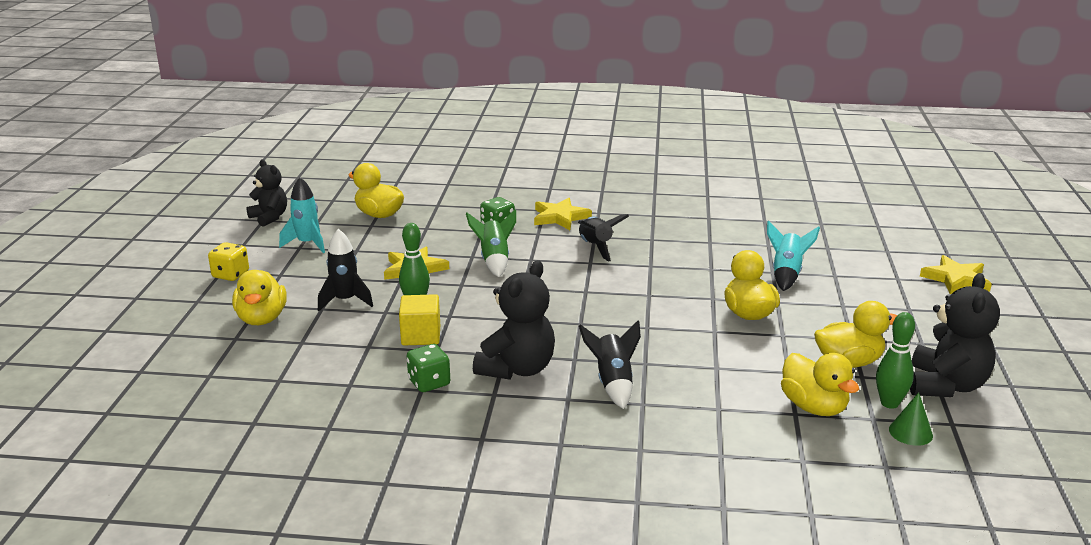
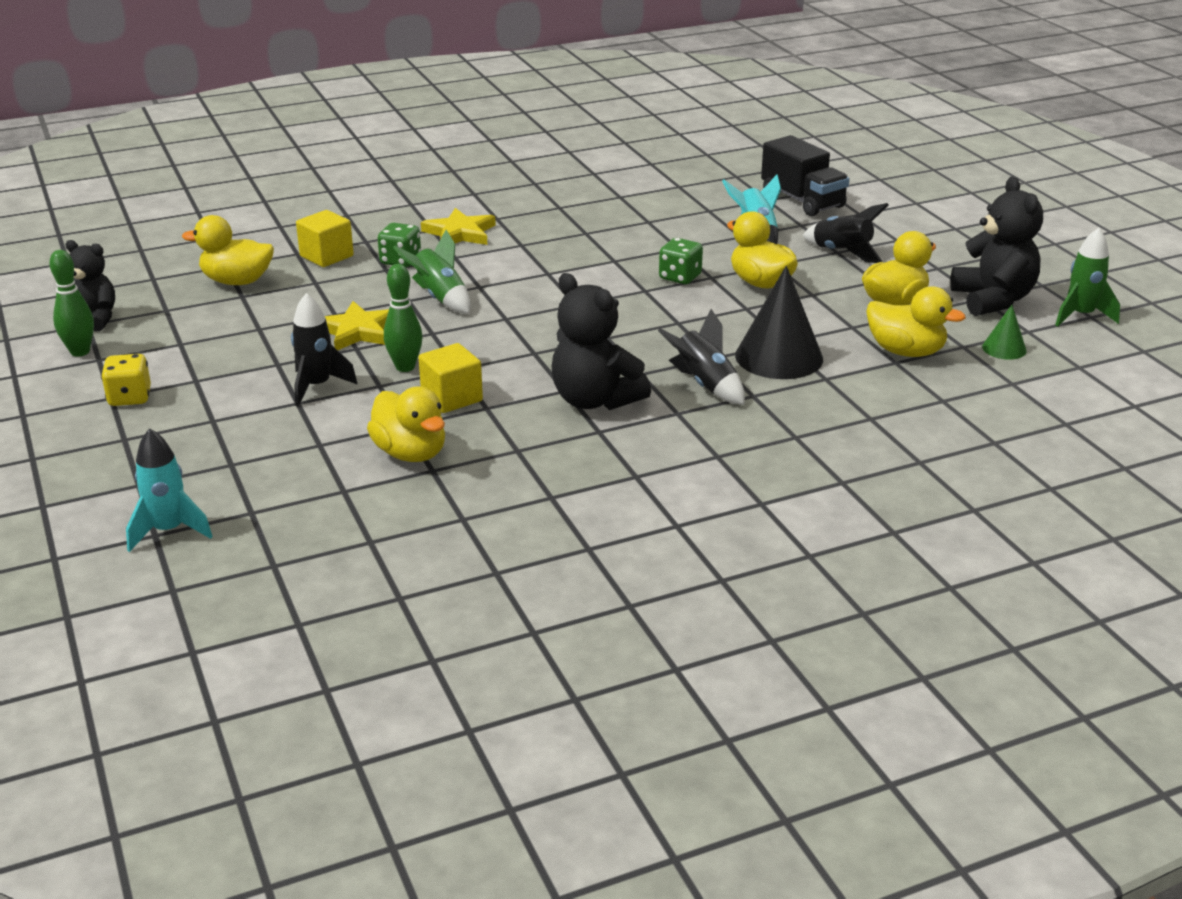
camera: 30 degrees left, 5 degrees up
(262, 319) = (237, 434): yellow duck -> yellow duck (411, 453)
(307, 244) = (186, 337): turquoise rocket -> turquoise rocket (169, 531)
(429, 383) = (518, 441): green dice -> green dice (680, 277)
(453, 211) = (326, 256): none -> yellow cube
(517, 369) = (595, 400): black teddy bear -> black teddy bear turned 135 degrees clockwise
(596, 247) = (536, 256): black rocket -> black rocket (842, 253)
(698, 378) = (779, 357): none -> black cone
(857, 256) = (802, 200): none -> black truck
(889, 403) = (963, 329): green bowling pin -> green bowling pin (80, 352)
(956, 279) = (910, 201): yellow star -> none
(1021, 425) = (1080, 316): none -> green rocket

